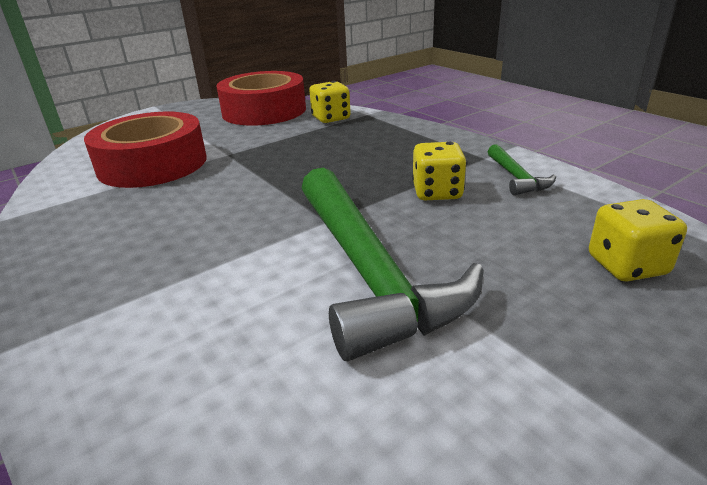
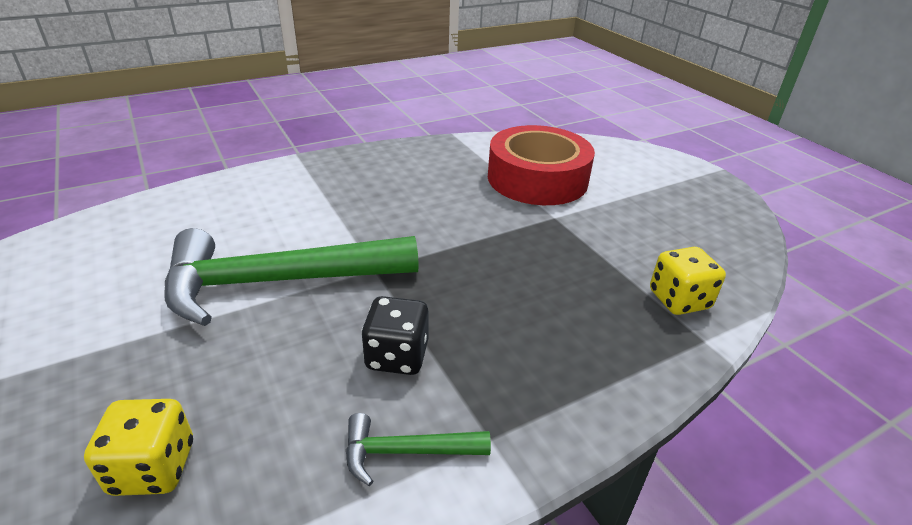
camera: 95 degrees right, 5 degrees up
(264, 111) = (708, 243): red tape -> none
(437, 192) = (397, 356): yellow dice -> black dice

